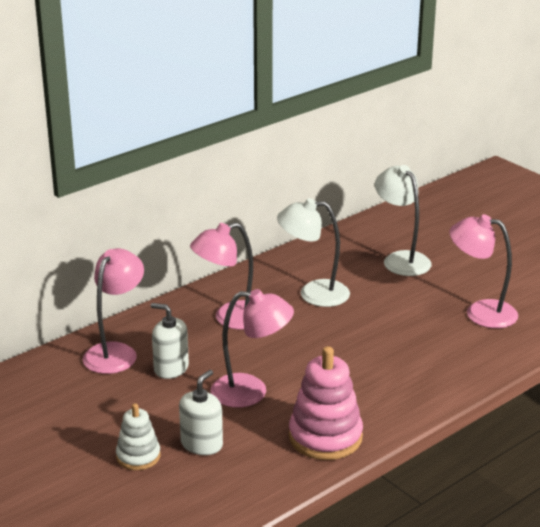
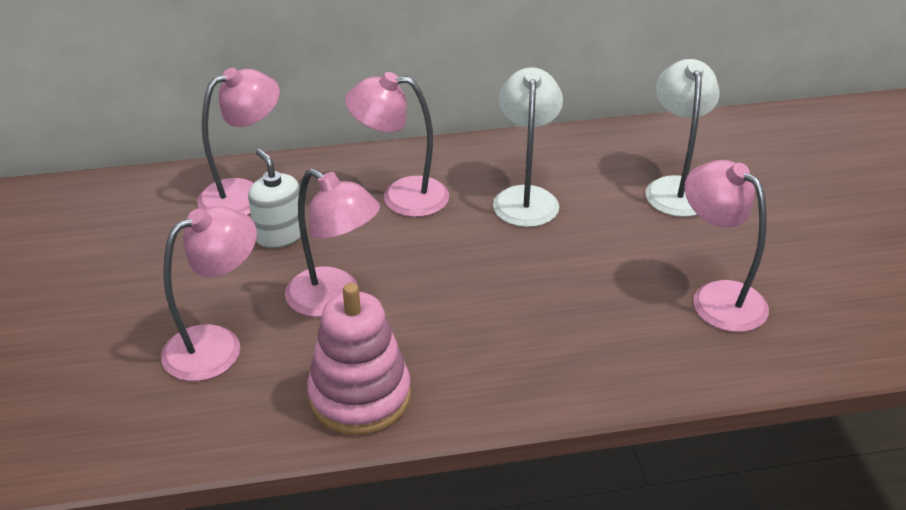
camera: 30 degrees right, 10 degrees up
(138, 456) = (139, 332): white stacking toy -> none
(201, 444) = (217, 345): white soap dispenser -> pink lamp
(313, 293) = (526, 197): white lamp -> white lamp turned 60 degrees clockwise

